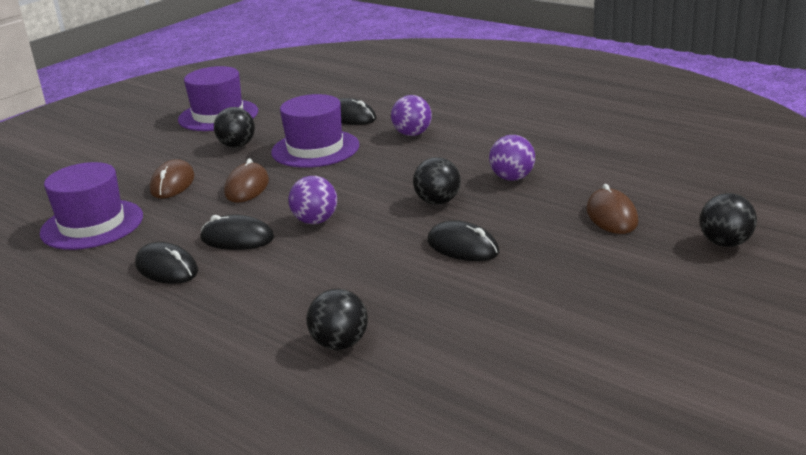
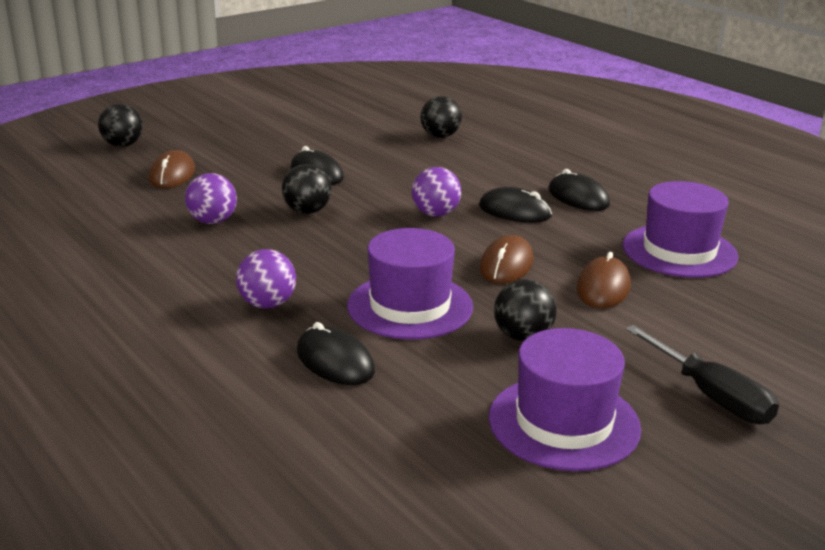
camera: 170 degrees left, 0 degrees up
(130, 138) = (712, 396): none -> black screwdriver

